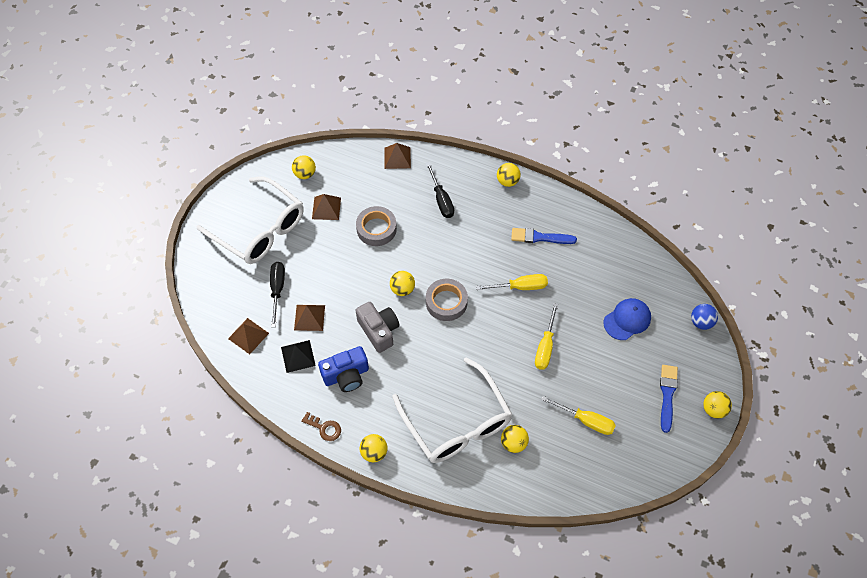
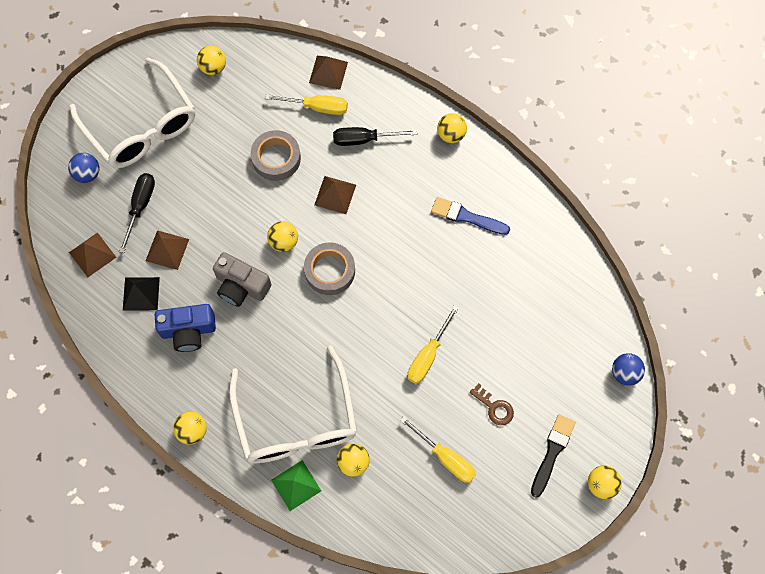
camera: 15 degrees right, 10 degrees up
(226, 275) = (87, 174): none -> blue ball
(324, 428) = (146, 387): brown key -> brown key (494, 407)
(326, 208) = (226, 117): brown pyramid -> brown pyramid (335, 194)
(379, 330) = (241, 286): grey camera -> grey camera turned 135 degrees clockwise
(441, 200) = (364, 139): black screwdriver -> black screwdriver turned 90 degrees clockwise
(473, 473) = (296, 485): none -> green pyramid
(520, 287) = (422, 273): yellow screwdriver -> yellow screwdriver (317, 107)
(627, 320) = (536, 347): blue cap -> none
(667, 395) = (552, 452): blue brush -> black brush

